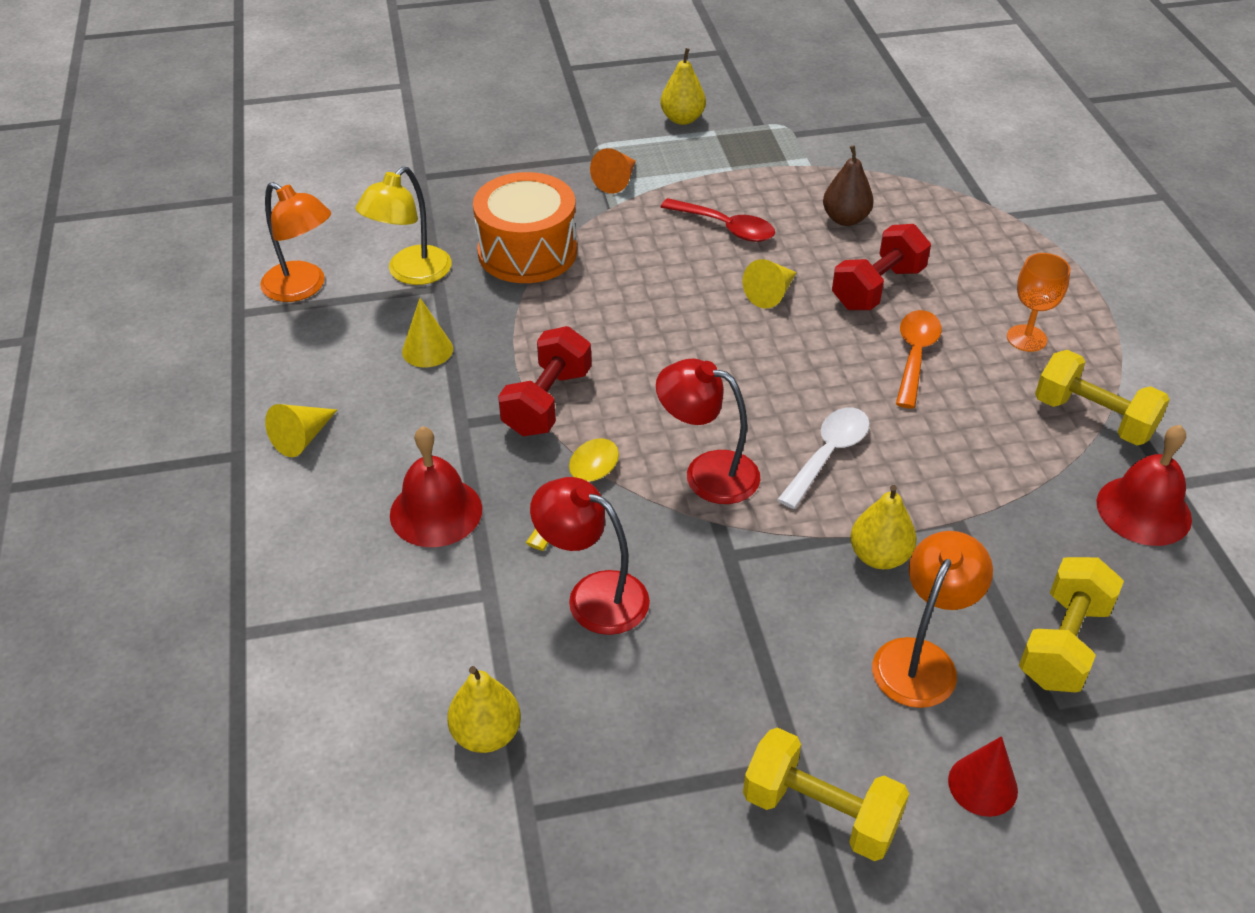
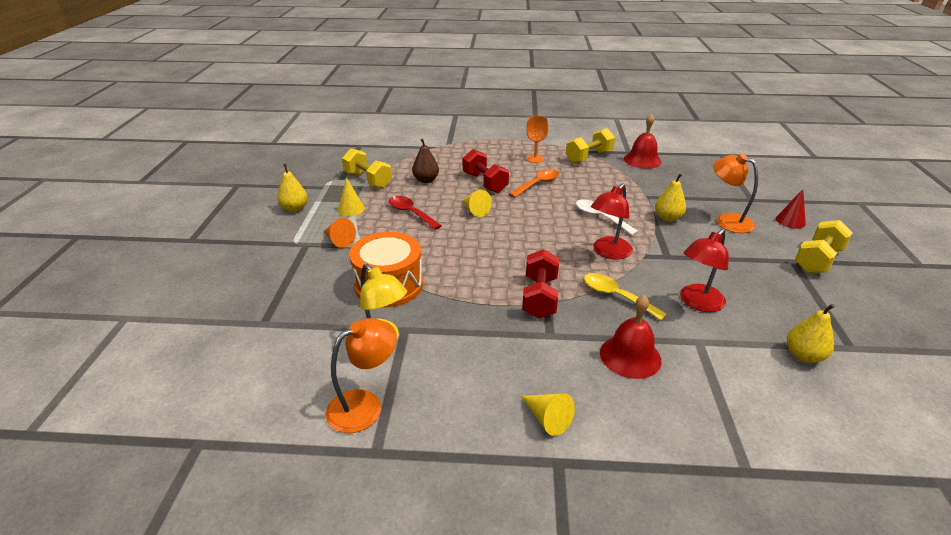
camera: 75 degrees left, 10 degrees down
(427, 350) = (471, 342): yellow cone -> yellow cone (351, 209)
(547, 402) = (539, 297): red dumbbell -> red dumbbell turned 60 degrees clockwise
(726, 227) = (410, 213): red spoon -> red spoon turned 90 degrees counterclockwise
(915, 356) = (537, 184): orange spoon -> orange spoon turned 105 degrees clockwise
(1063, 644) = (714, 190): yellow dumbbell -> yellow dumbbell (368, 180)

